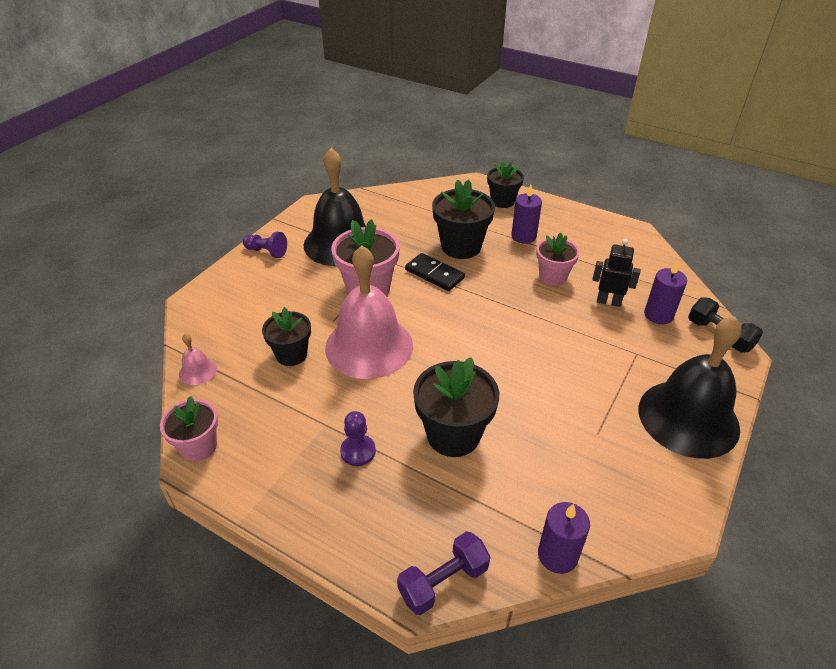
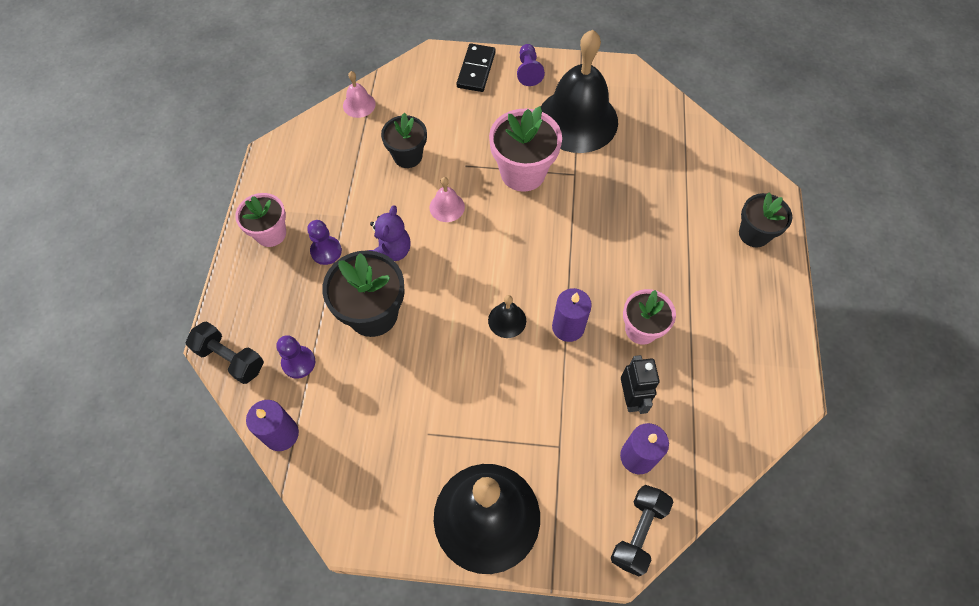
camera: 65 degrees right, 20 degrees up
(199, 447) = (287, 147): pink flower pot -> pink flower pot (271, 233)
(369, 346) = (447, 207): pink bell -> pink bell, size x0.41
(391, 400) = (391, 251): none -> purple teddy bear
(434, 274) = (578, 218): black domino -> black domino (476, 70)
(443, 581) = (230, 358): purple dumbbell -> black dumbbell
(461, 246) = (639, 224): black flower pot -> none
(479, 515) = (298, 362): none -> purple pawn
(508, 345) = (507, 320): none -> black bell
(523, 236) = (698, 277): purple candle -> purple candle (568, 327)

